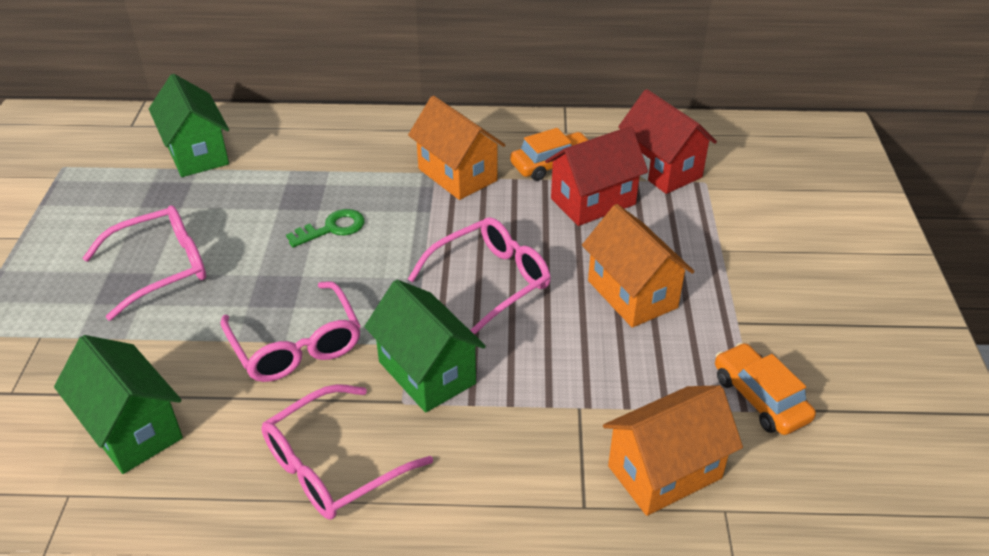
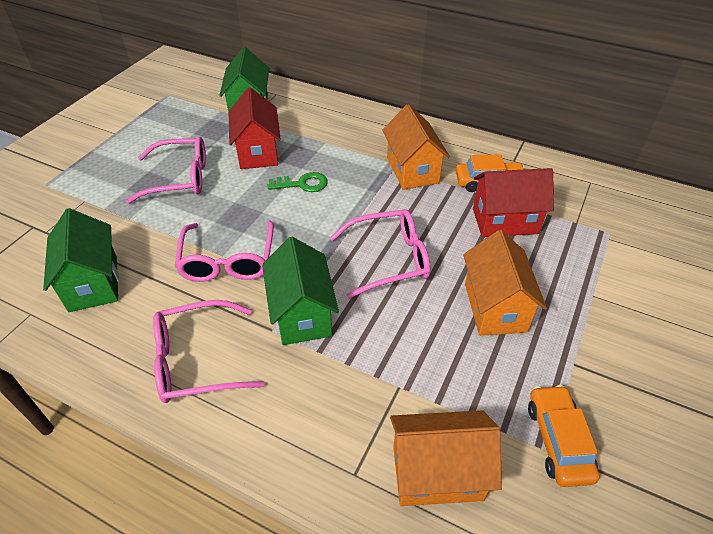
camera: 25 degrees right, 5 degrees up
(661, 169) = (577, 211): red house -> red house (258, 152)

